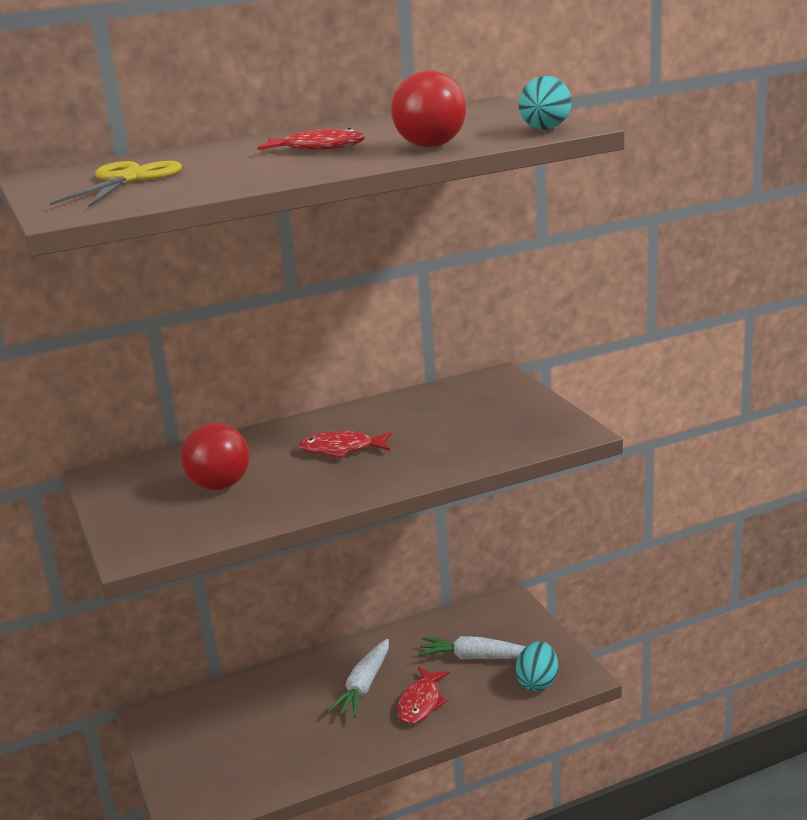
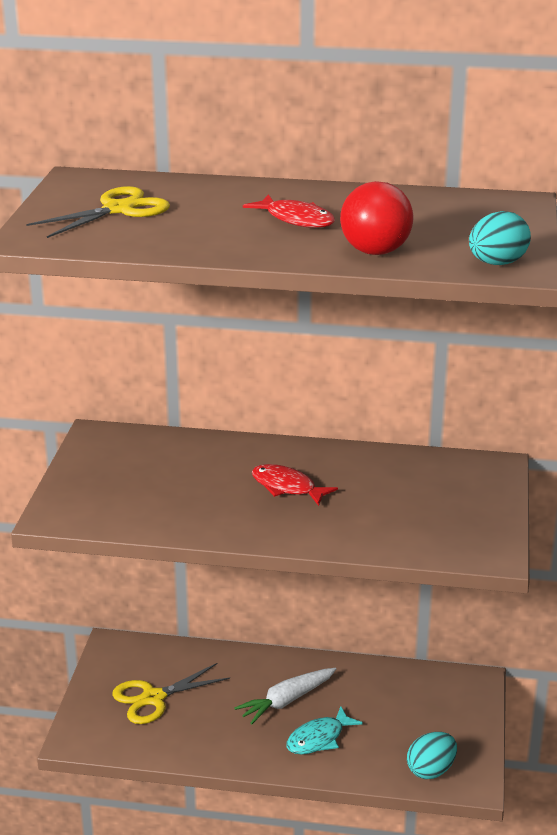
camera: 30 degrees right, 5 degrees up
(220, 486) = (165, 482): red ball -> none
(235, 741) = (153, 698): none -> yellow scissors
(421, 703) = (318, 739): red fish -> turquoise fish
(476, 657) = (399, 721): white carrot -> none

